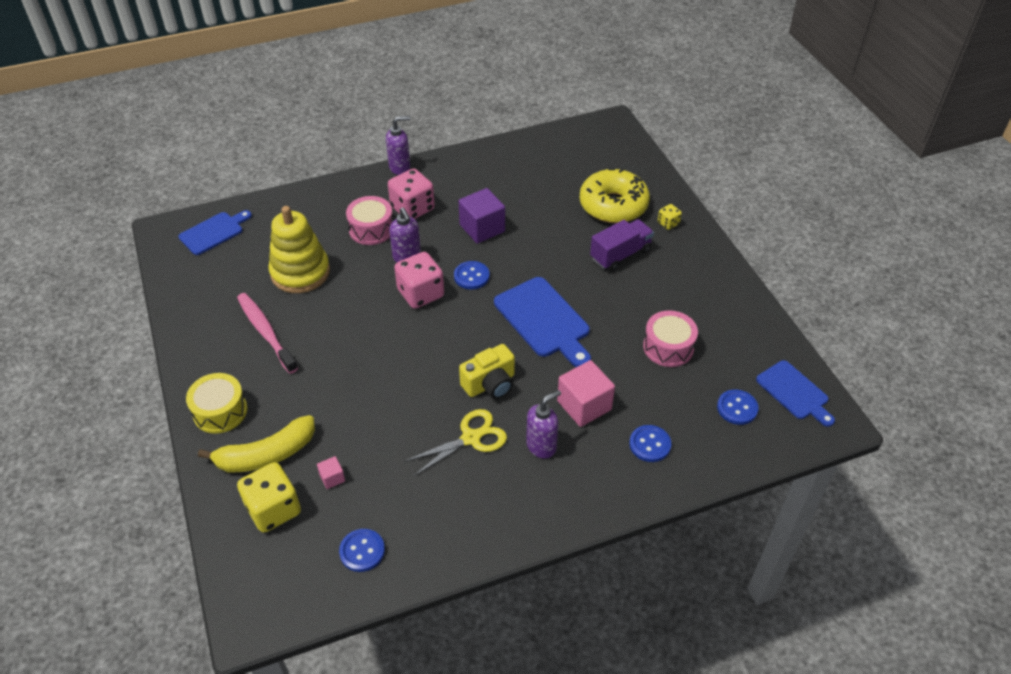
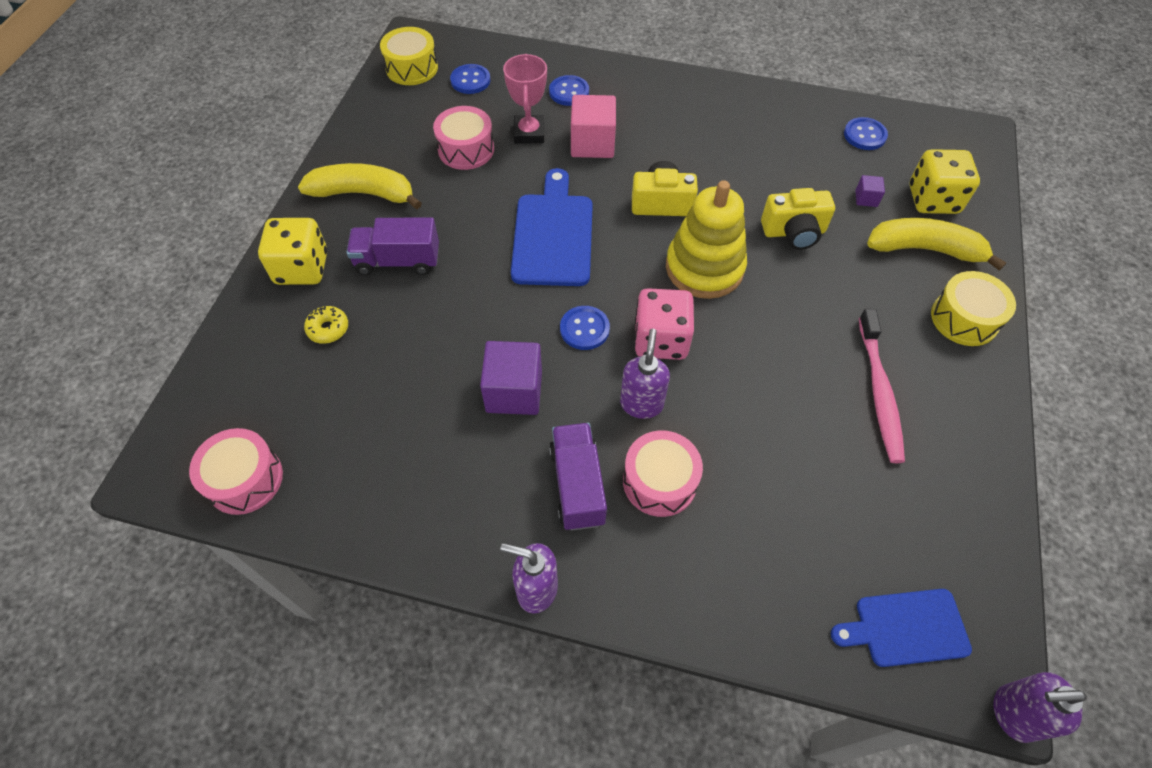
camera: 145 degrees left, 10 degrees up
(300, 272) = (797, 461): yellow stacking toy -> yellow stacking toy (704, 268)
(332, 478) = (866, 198): pink cube -> purple cube
(376, 414) = (794, 232): none -> yellow camera
(412, 208) = (577, 485): pink dice -> purple truck
(471, 438) = (716, 168): yellow scissors -> none
(541, 446) = (658, 133): purple soap dispenser -> purple soap dispenser (1012, 713)
(571, 139) = (245, 479): none -> pink drum
(613, 205) = (328, 329): yellow donut -> yellow donut, size x0.41
(639, 386) = (529, 133): none -> pink trophy
(668, 223) = (302, 268): yellow dice -> yellow dice, size x2.05
(693, 280) = (364, 193): none -> yellow banana
(794, 392) = (412, 68): blue cutting board -> yellow drum

